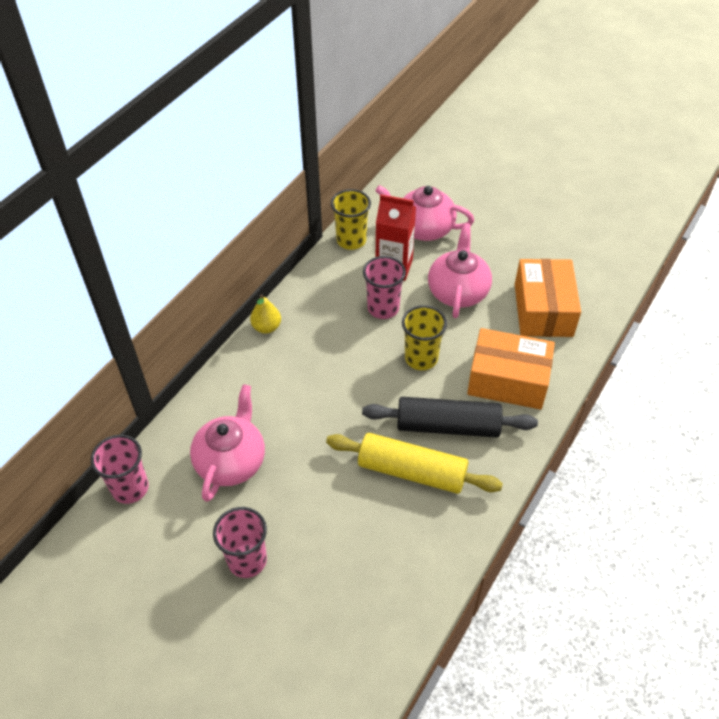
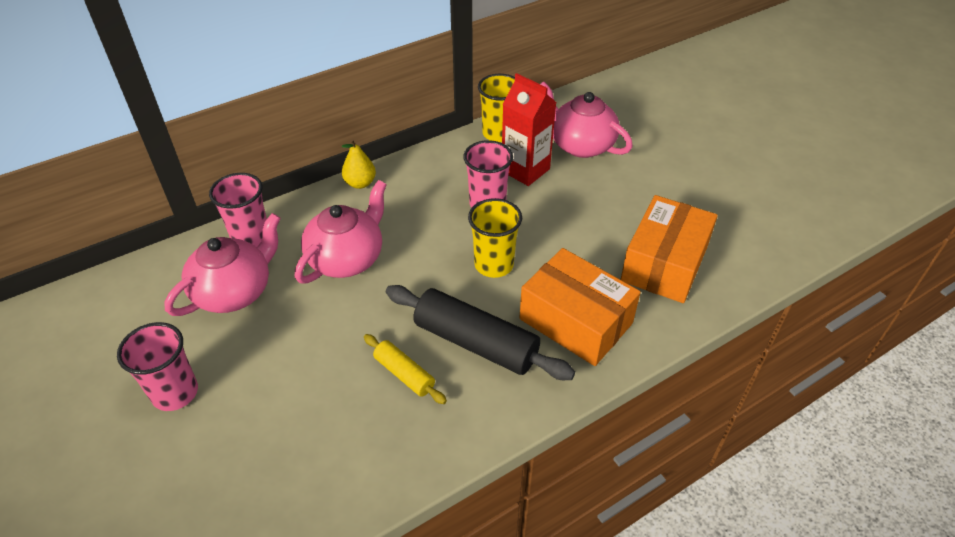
camera: 25 degrees right, 5 degrees down
(130, 488) = (128, 280): pink cup -> pink cup (251, 238)
(412, 471) = (404, 374): yellow rolling pin -> yellow rolling pin, size x0.53
(458, 291) = (578, 214): pink teapot -> pink teapot (347, 258)

